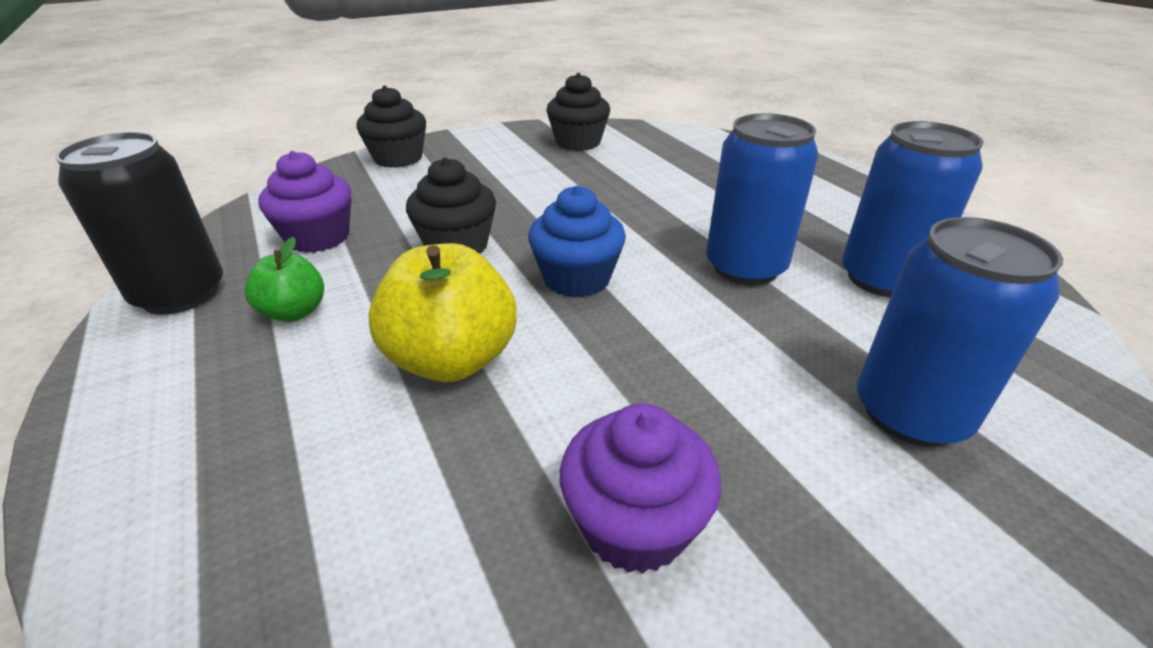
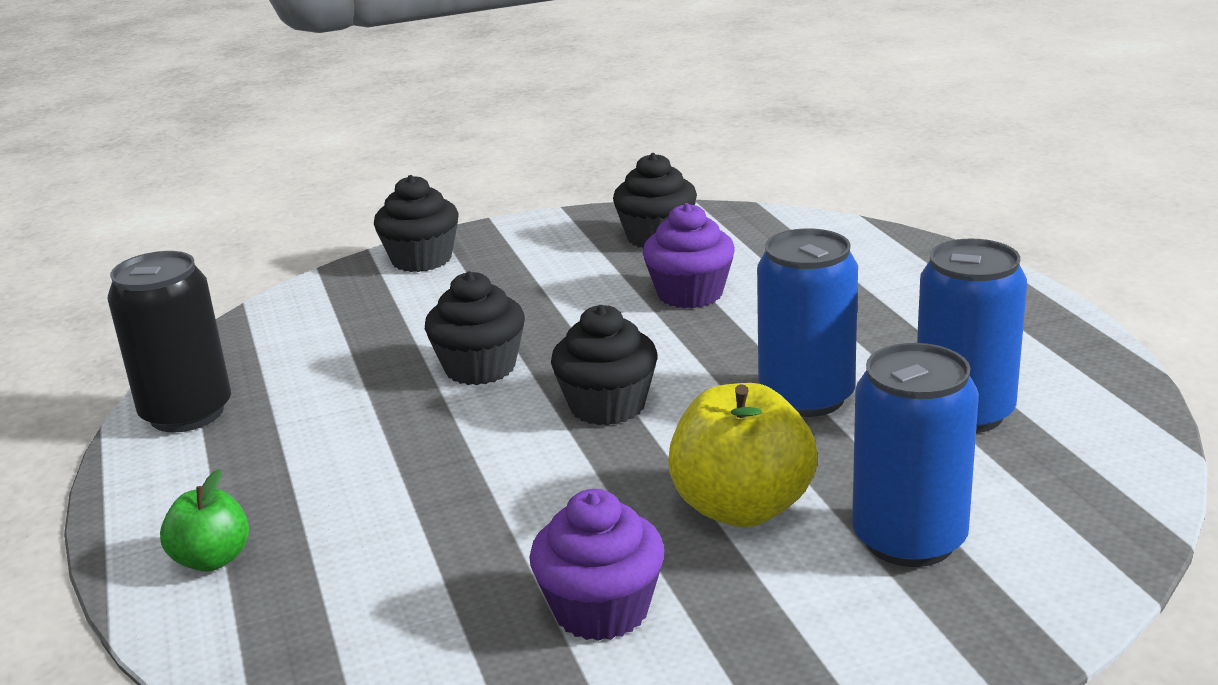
camera: 10 degrees right, 10 degrees down
(294, 312) = (303, 433): green apple -> green apple (212, 559)
(318, 237) = (325, 357): purple cupcake -> purple cupcake (690, 294)
(452, 359) = (459, 480): yellow apple -> yellow apple (742, 507)
(576, 278) = (607, 406): blue cupcake -> black cupcake

